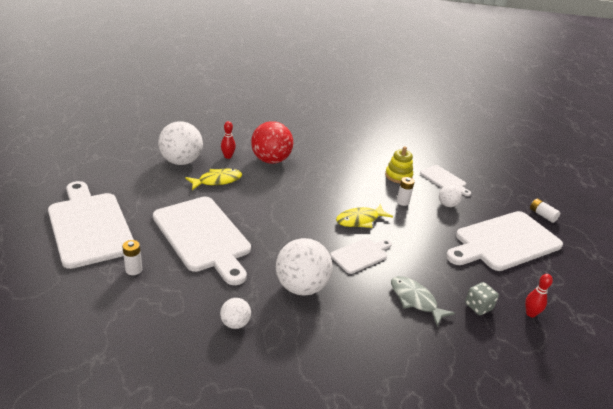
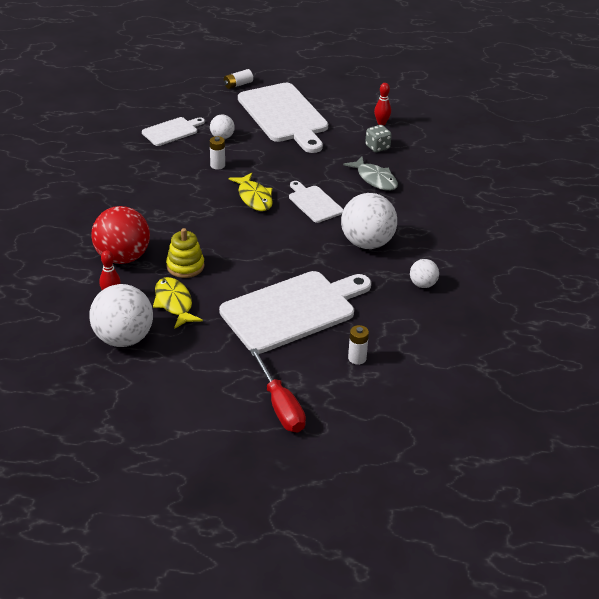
camera: 85 degrees left, 5 degrees up
(89, 226) = (280, 406): white cutting board -> red screwdriver
(398, 176) = (163, 161): yellow stacking toy -> yellow stacking toy (185, 266)
(415, 300) = (375, 179): grey fish -> grey fish turned 90 degrees counterclockwise

